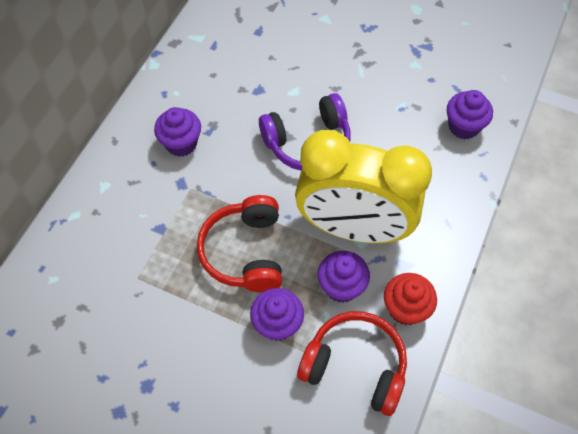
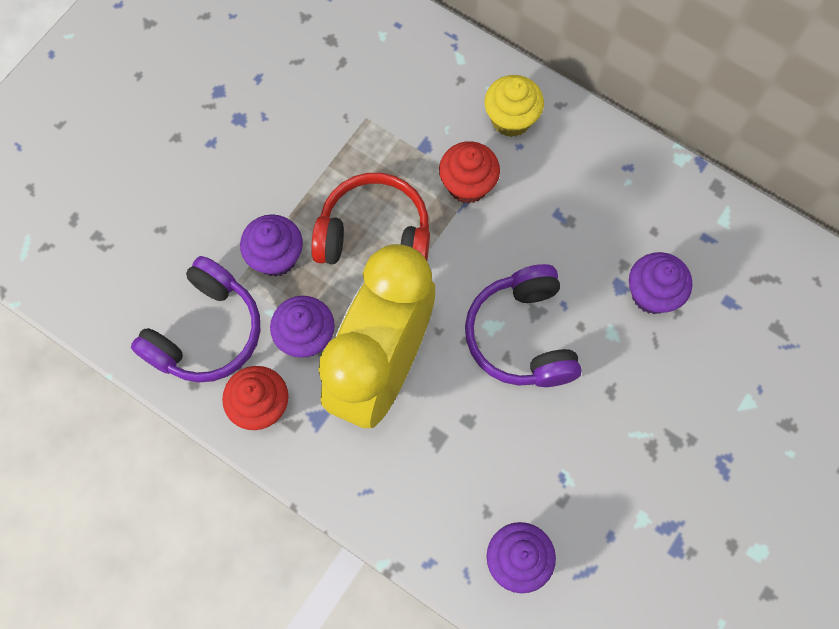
camera: 100 degrees right, 10 degrees up
(130, 171) = (511, 119): none -> yellow cupcake
(181, 143) = (544, 180): purple cupcake -> purple cupcake (652, 294)
(191, 193) = (467, 185): none -> red cupcake
(355, 366) = (206, 332): red headphones -> purple headphones

